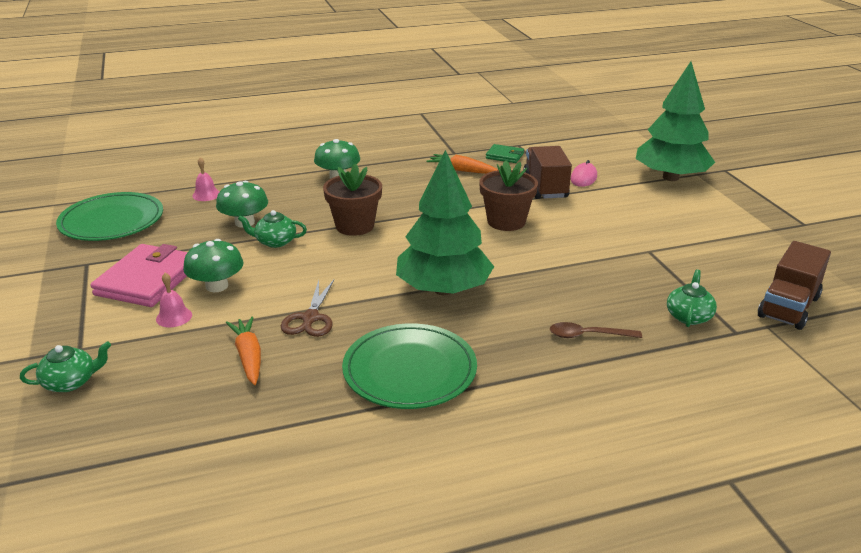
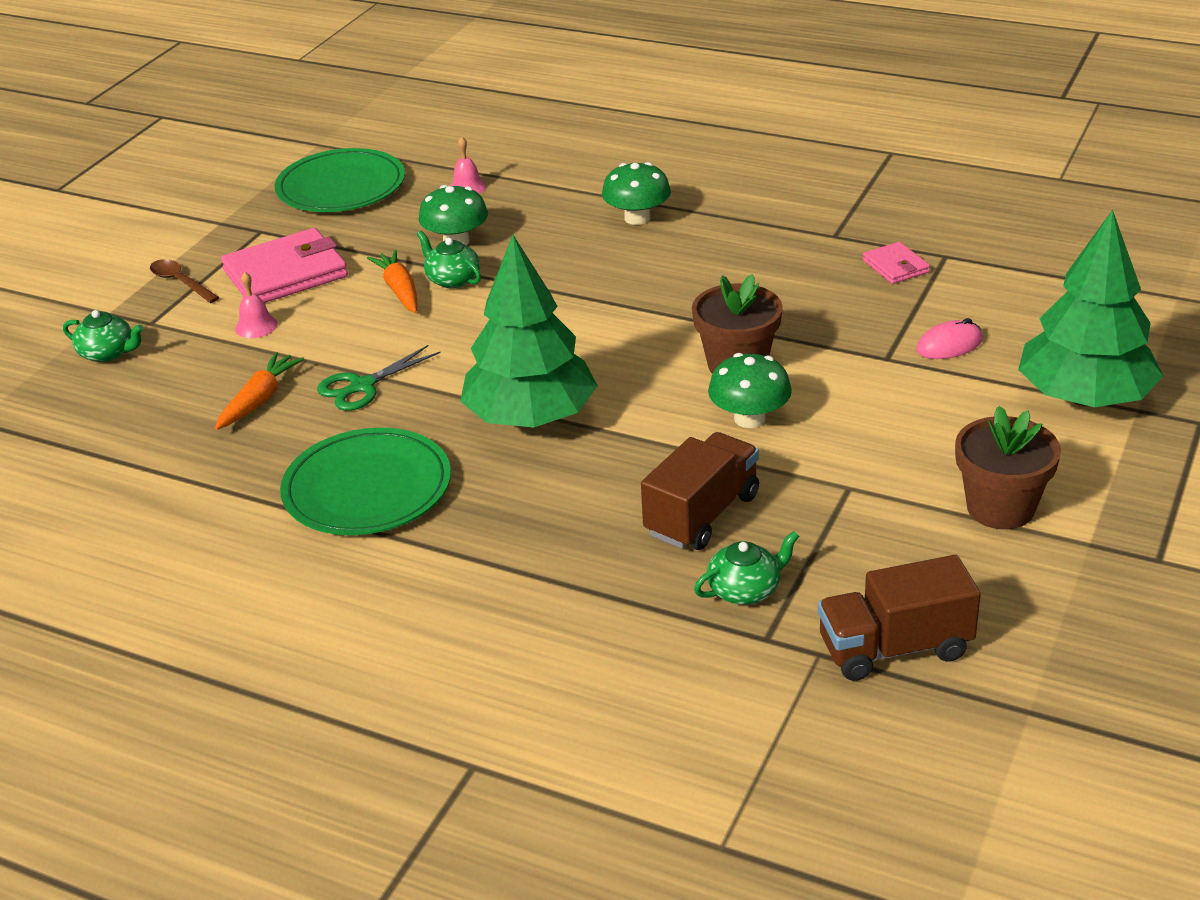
camera: 45 degrees right, 5 degrees up
(217, 286) = (332, 309): green mushroom -> green mushroom (749, 418)
(310, 318) = (362, 386): brown scissors -> green scissors
(355, 226) = (558, 295): brown flower pot -> brown flower pot (1000, 508)
(462, 170) = (801, 268): orange carrot -> orange carrot (399, 290)
(504, 156) = (895, 266): green wallet -> pink wallet
(545, 187) = (870, 337): brown truck -> brown truck (702, 514)
(588, 335) = (593, 548): brown spoon -> brown spoon (181, 282)

